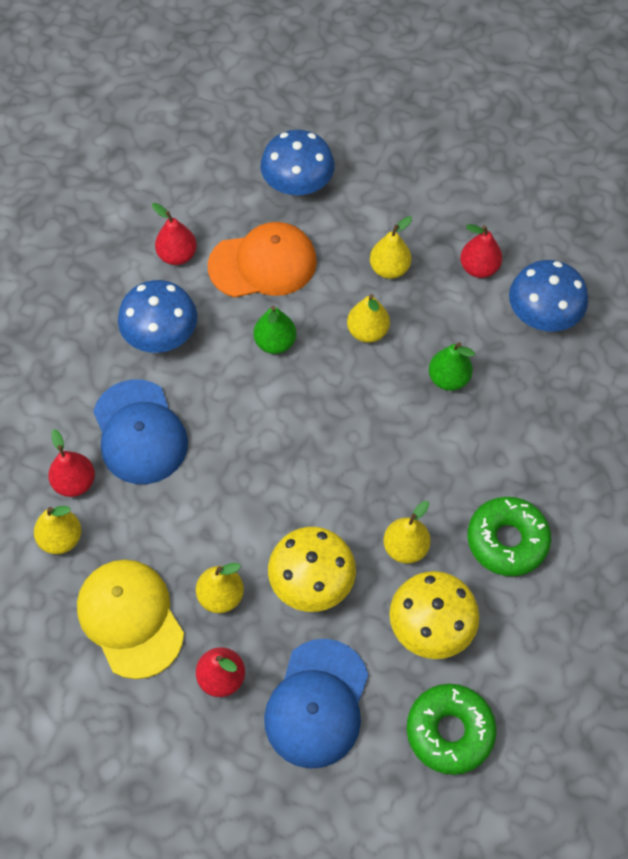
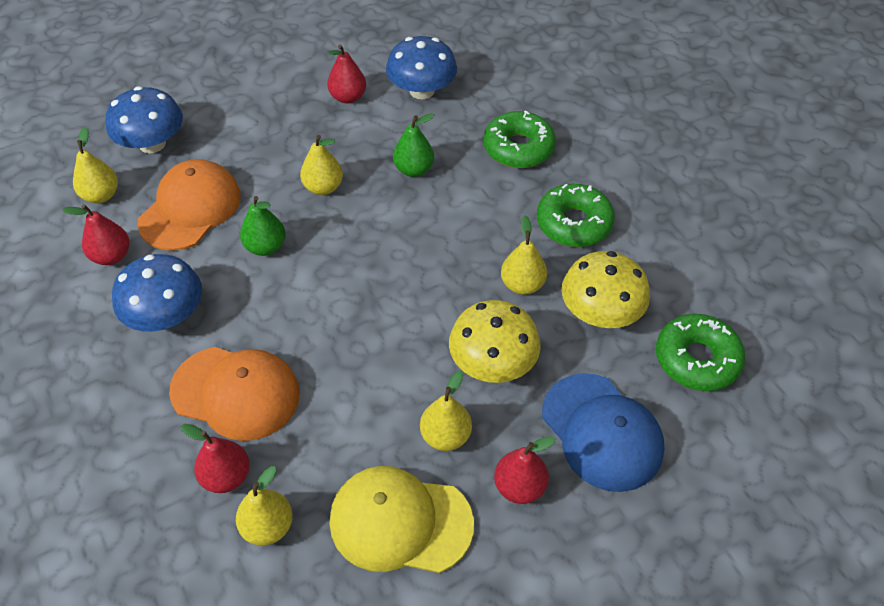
camera: 50 degrees left, 10 degrees down
(140, 432) = (236, 392): blue cap -> orange cap
(389, 269) = (288, 142): yellow pear -> yellow pear (101, 195)
(551, 437) = (518, 148): none -> green donut

